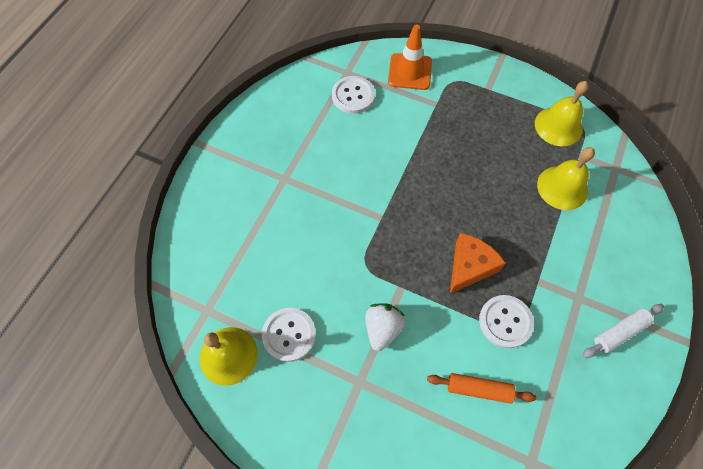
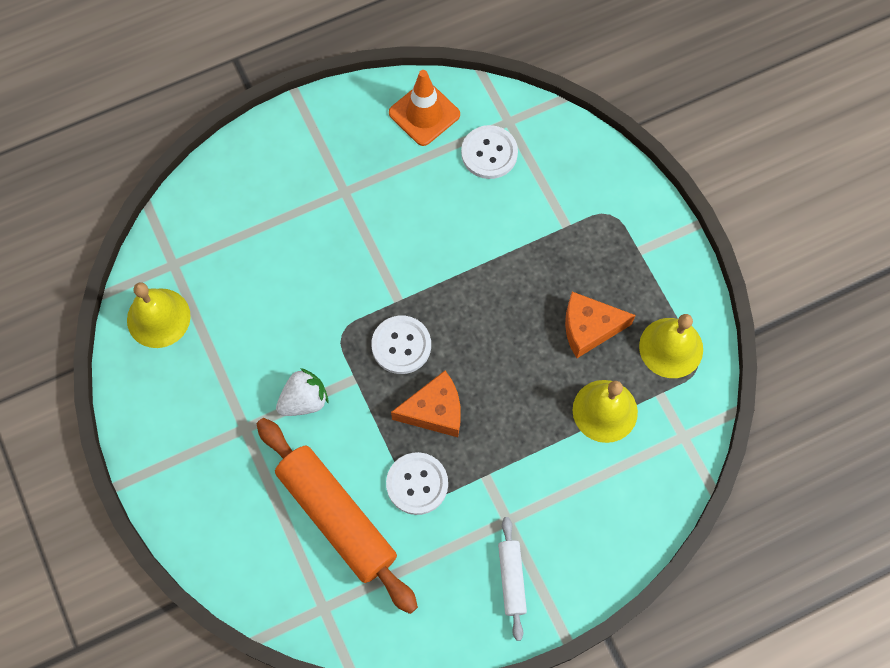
camera: 40 degrees right, 5 degrees up
(289, 335) = (221, 341): white button -> white button (401, 345)
(410, 72) = (574, 169): orange traffic cone -> orange traffic cone (424, 114)
(478, 389) = (337, 517): orange rolling pin -> orange rolling pin, size x2.05
(506, 149) = (589, 328): none -> orange cheese
(619, 332) = (511, 579): white rolling pin -> white rolling pin turned 75 degrees clockwise

